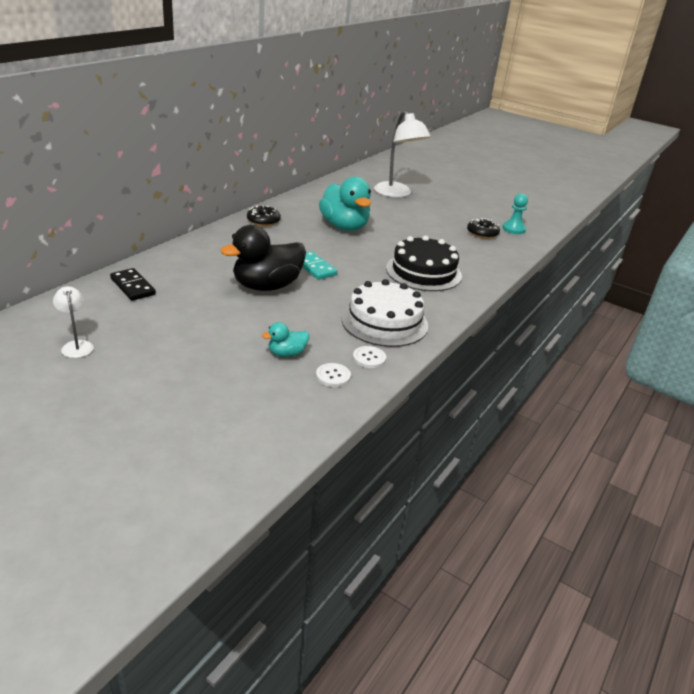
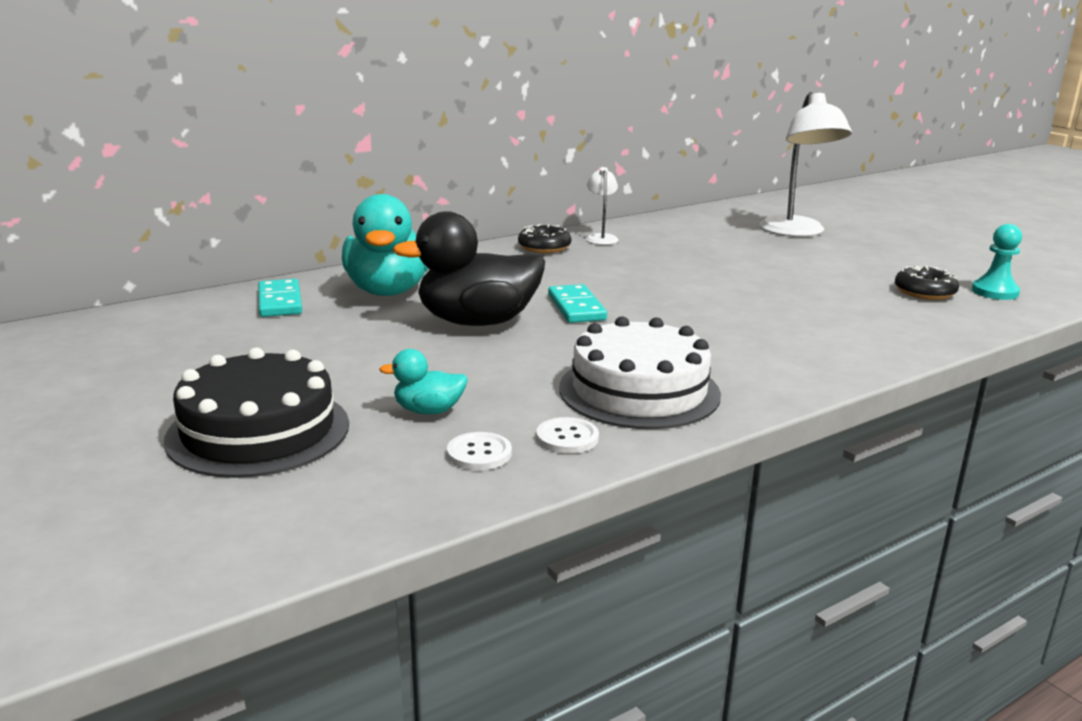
camera: 25 degrees right, 10 degrees down
(76, 345) = (133, 358): white lamp -> white lamp (601, 238)
(133, 286) = (280, 302): black domino -> turquoise domino
(344, 227) = (671, 264): turquoise duck -> turquoise duck (388, 291)
(423, 272) = (768, 332): black cake -> black cake (258, 431)

